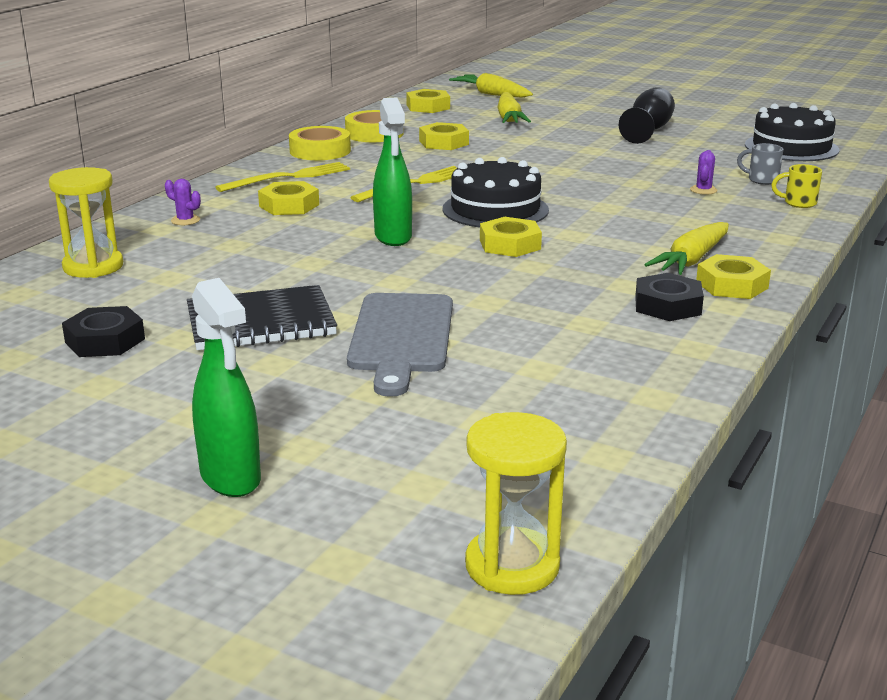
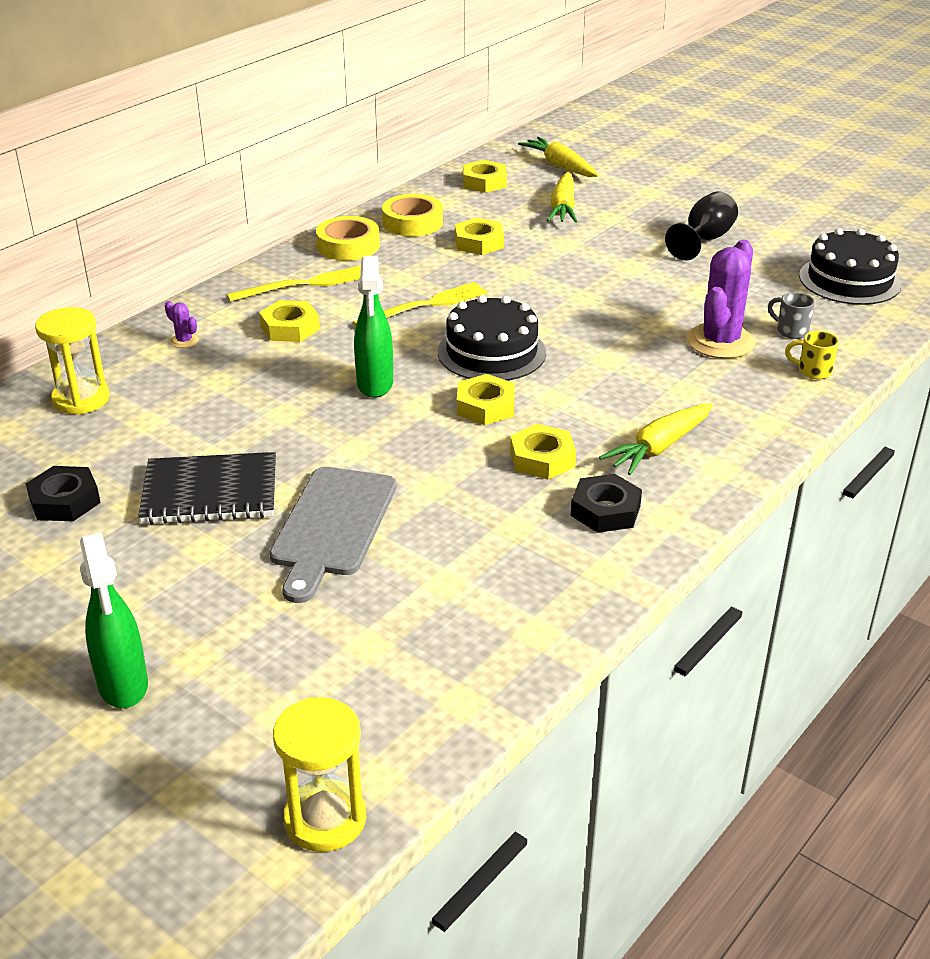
camera: 10 degrees right, 10 degrees up
(703, 190) = (720, 342): purple cactus -> purple cactus, size x2.39
(732, 285) = (683, 488): yellow nut -> yellow nut (542, 459)

